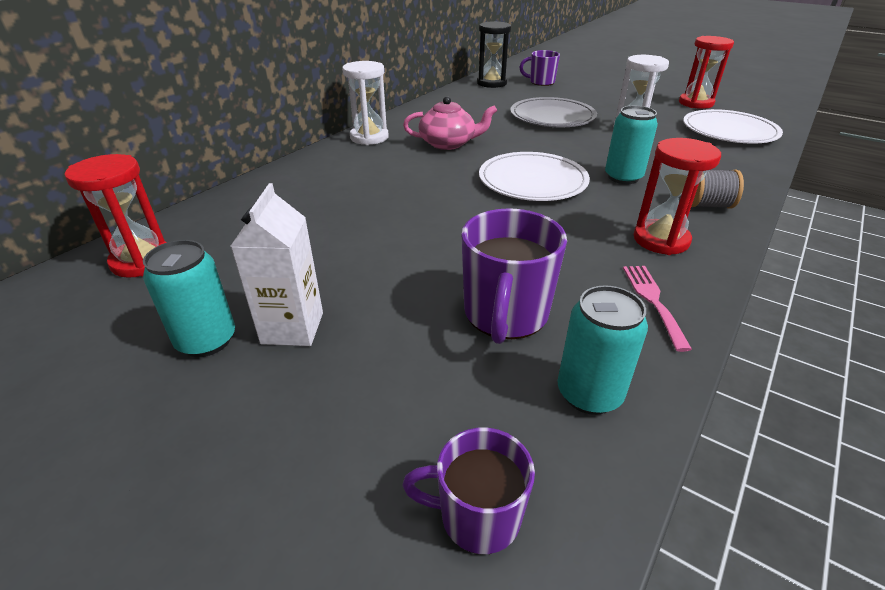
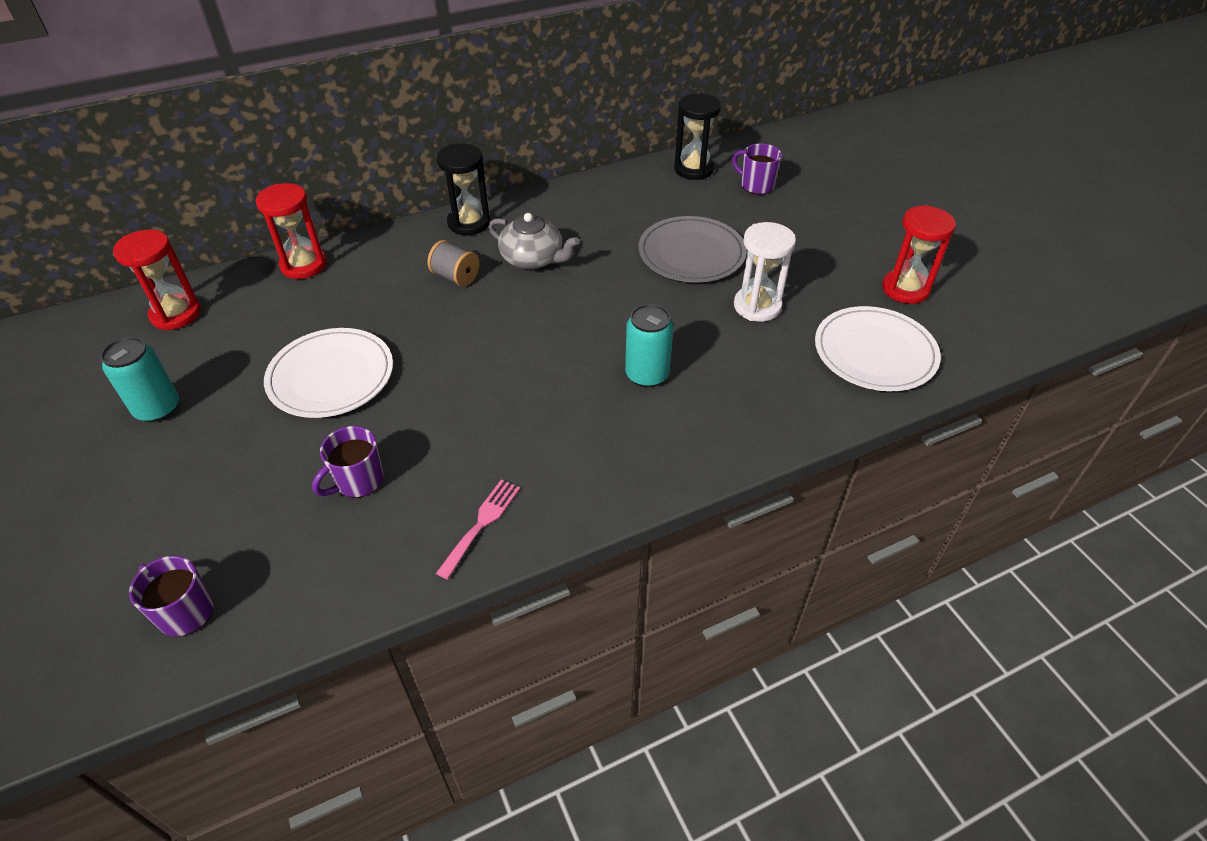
camera: 30 degrees right, 10 degrees up
(292, 328) = (214, 423): white carton -> none
(369, 137) = (469, 223): white hourglass -> black hourglass
(448, 143) = (533, 259): pink teapot -> grey teapot
(505, 315) = (358, 481): purple mug -> purple mug, size x0.63
(532, 180) = (552, 344): white plate -> white plate (331, 376)
(589, 394) = (336, 573): turquoise can -> none
(661, 240) = (575, 467): red hourglass -> red hourglass (303, 265)
(707, 205) = (681, 447): grey spool -> grey spool (456, 277)

